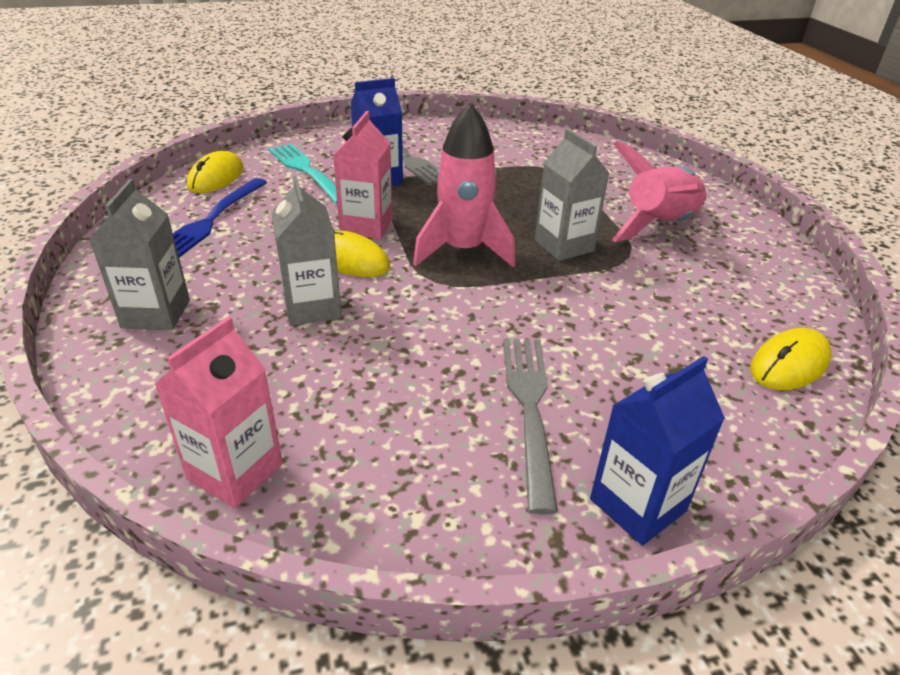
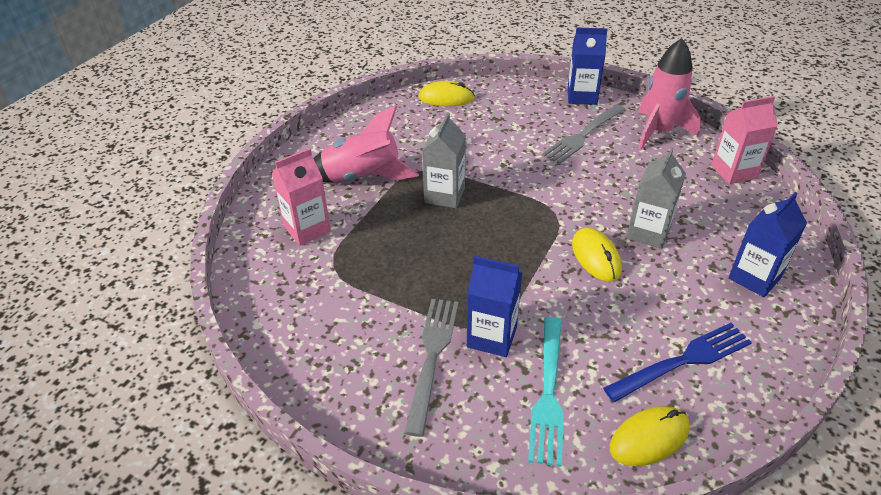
camera: 135 degrees left, 5 degrees up
(156, 314) = (754, 278): grey carton -> blue carton
(366, 226) = (556, 282): pink carton -> pink carton (307, 229)
(463, 250) = (512, 225): pink rocket -> pink rocket (659, 132)

